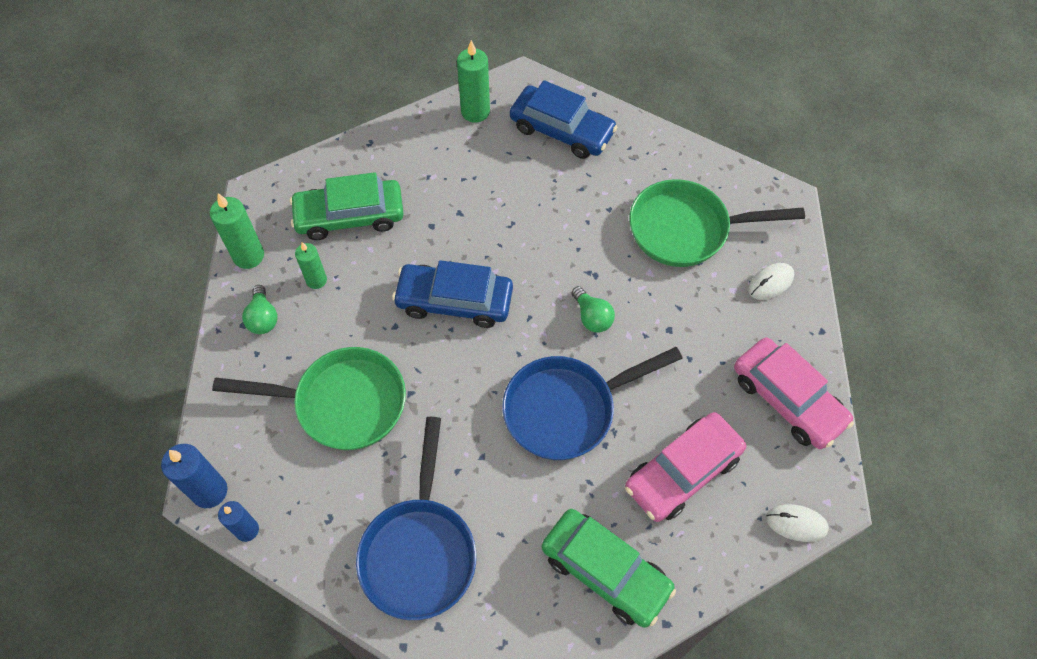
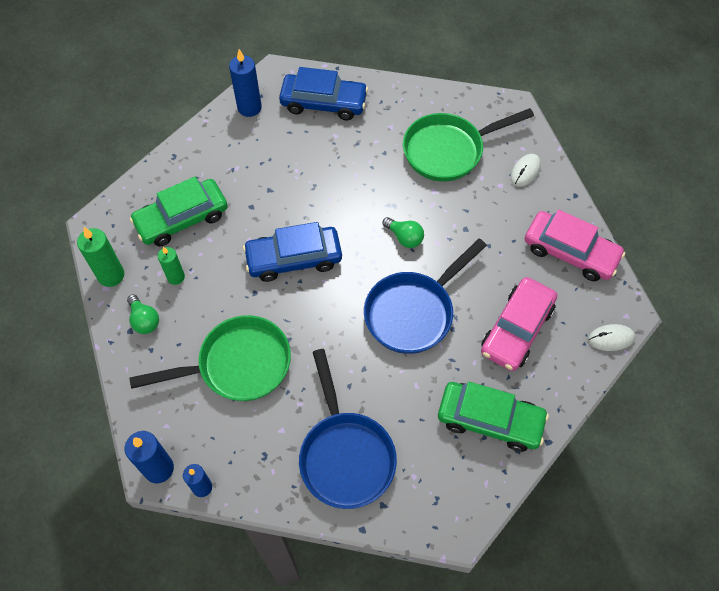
camera: 20 degrees left, 0 degrees up
(475, 112) = (249, 108): green candle -> blue candle

